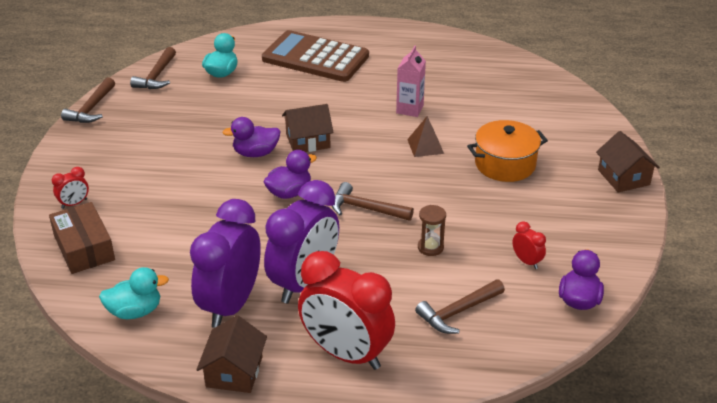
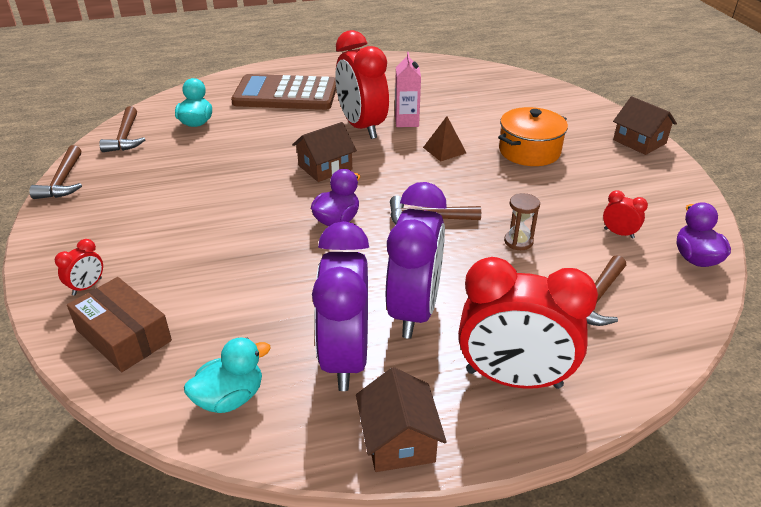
camera: 20 degrees left, 0 degrees up
(255, 153) = (277, 189): purple duck -> none
(364, 107) = (362, 127): none -> red clock

